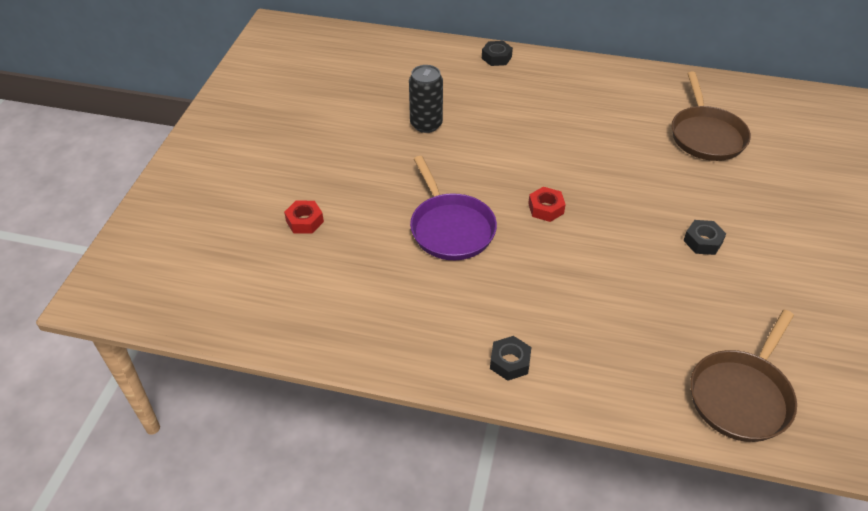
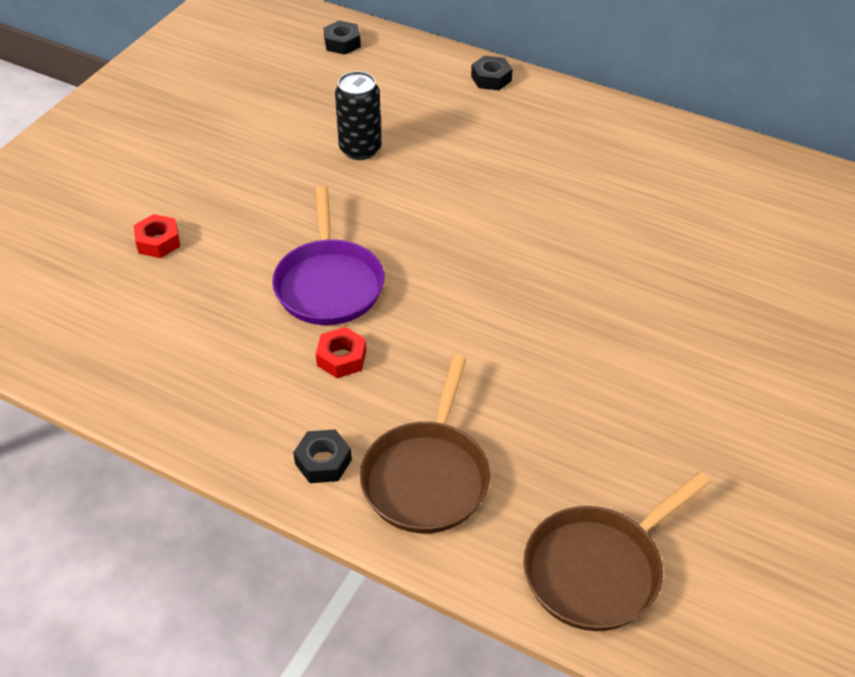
camera: 15 degrees right, 0 degrees up
(546, 208) = (461, 282): red nut -> red nut (341, 358)
(703, 241) = (647, 364): black nut -> black nut (342, 43)
(706, 135) = (723, 227): brown pan -> brown pan (427, 476)

